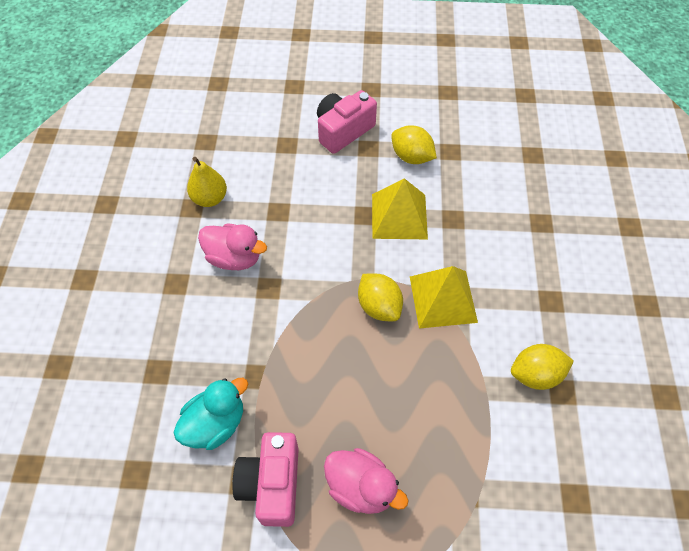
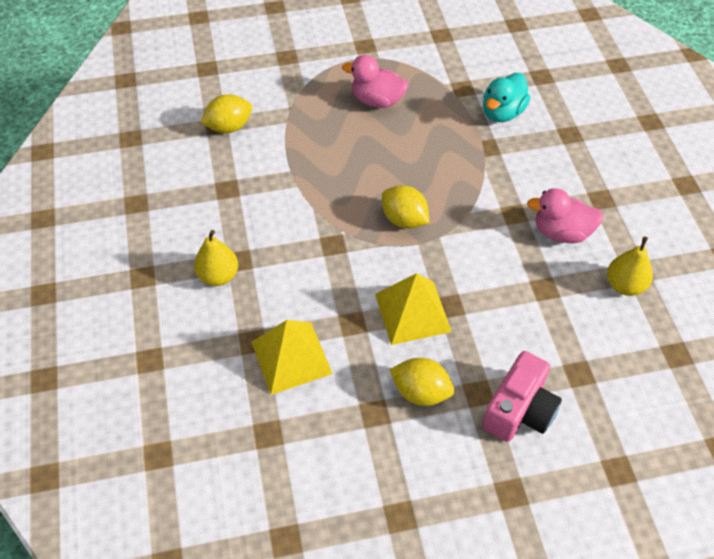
camera: 165 degrees right, 5 degrees down
(272, 484) = (442, 90): pink camera -> none
(442, 299) = (345, 239): yellow pyramid -> yellow pyramid (291, 357)
(535, 374) = (251, 196): yellow lemon -> yellow lemon (229, 127)
(571, 288) = (218, 276): none -> yellow pear

